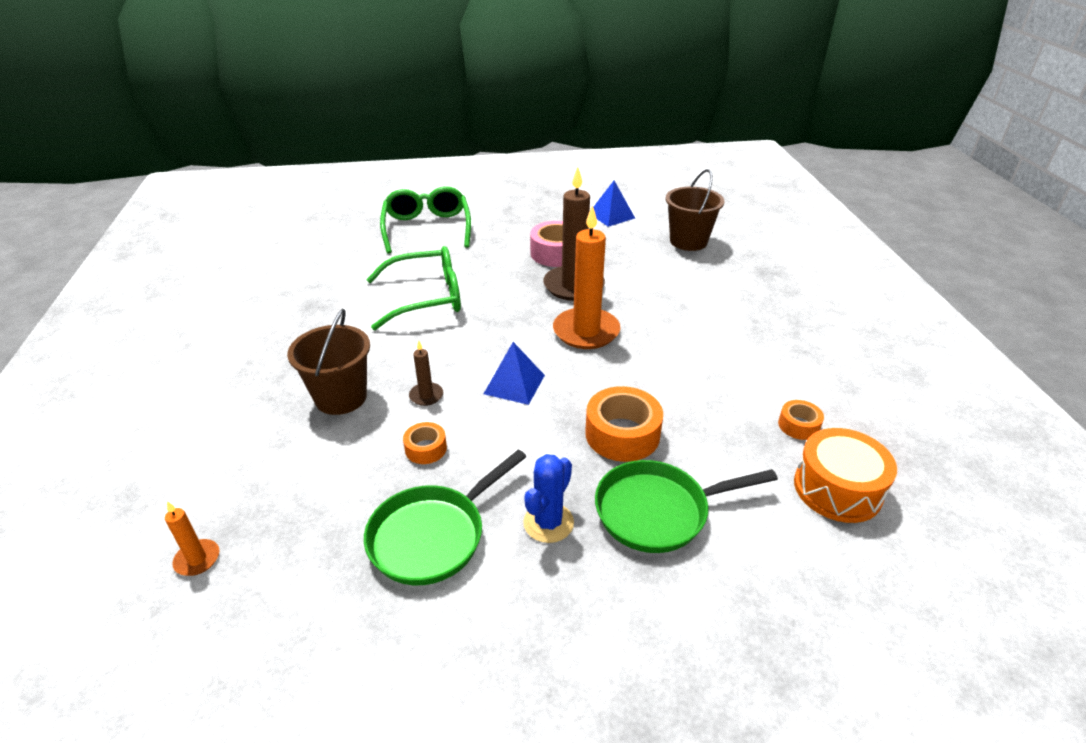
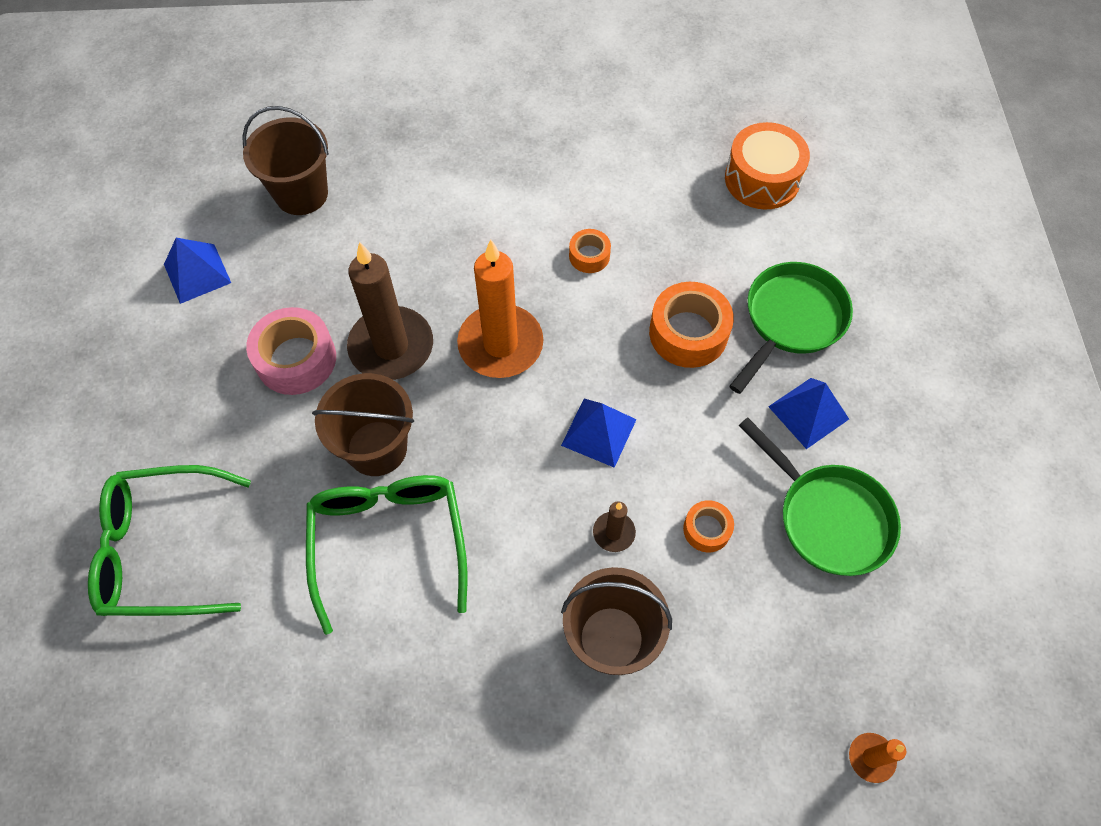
camera: 85 degrees left, 25 degrees up
(494, 287) = (377, 448): none -> brown bucket
(548, 523) = (808, 413): blue cactus -> blue pyramid
(658, 511) = (791, 320): green pan -> green pan turned 135 degrees counterclockwise
(798, 425) = (680, 182): orange tape -> orange tape (589, 256)

